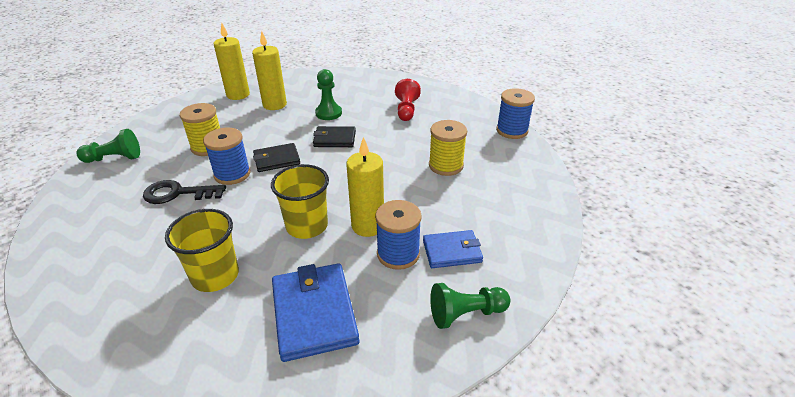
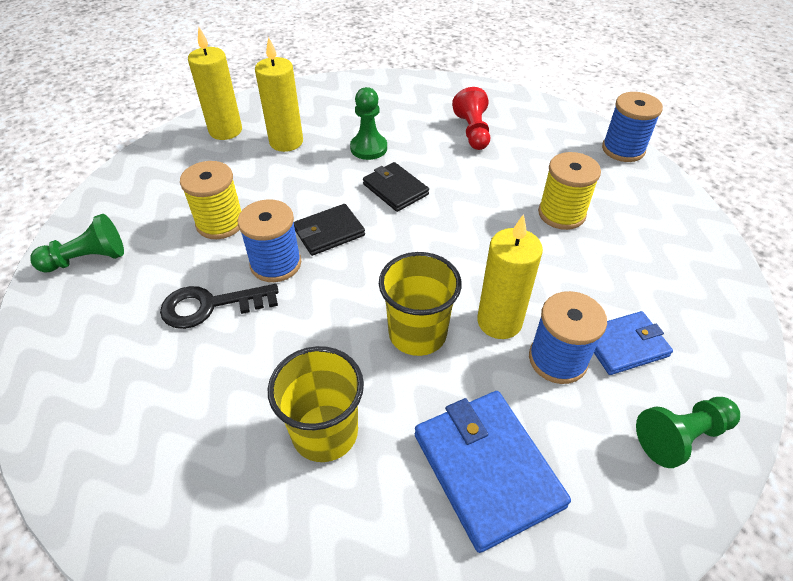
camera: 10 degrees left, 10 degrees up
(334, 139) = (395, 189): black wallet -> black wallet turned 60 degrees clockwise

